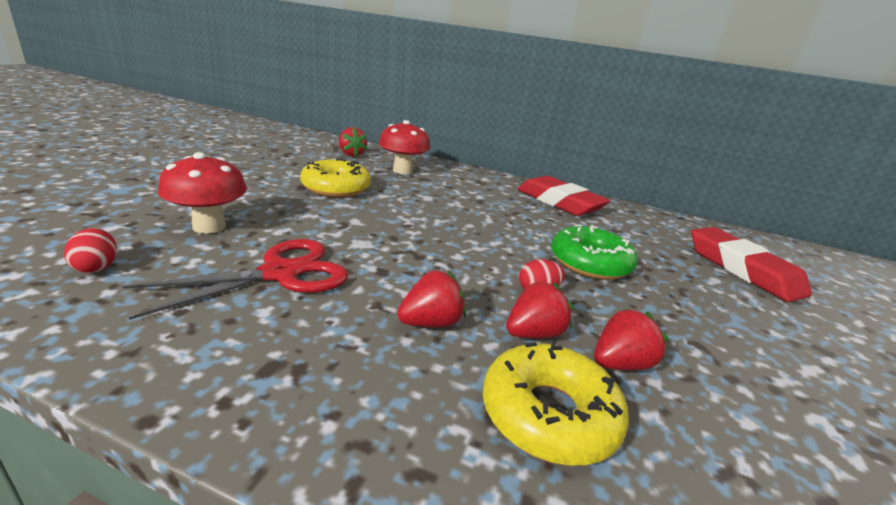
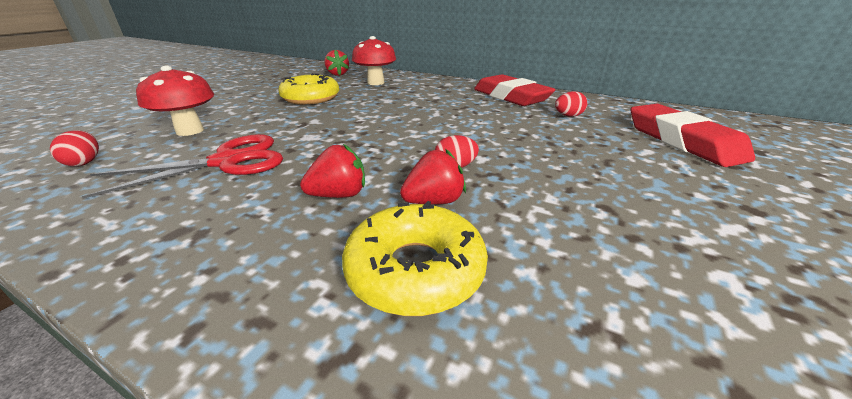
camera: 10 degrees right, 5 degrees up
(590, 263) = (519, 142): green donut -> none
(620, 364) = (512, 226): red strawberry -> none
(626, 232) = (568, 116): none -> red egg

